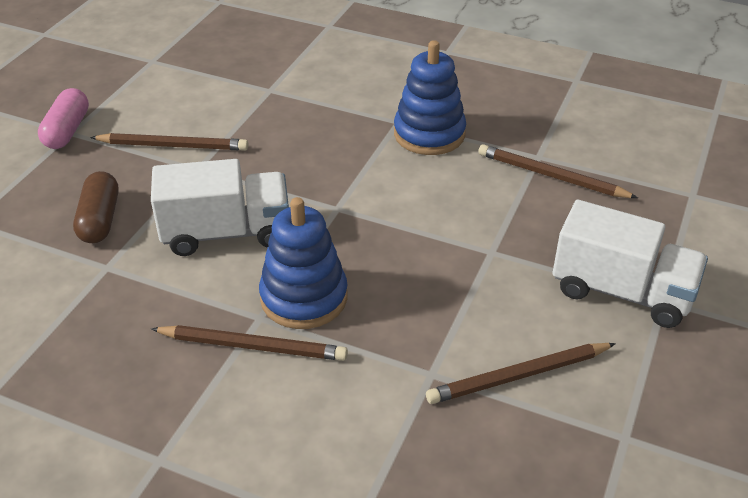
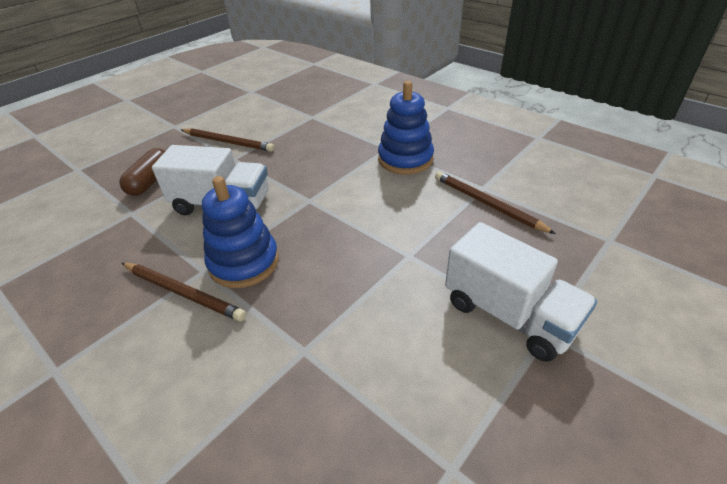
camera: 20 degrees right, 0 degrees up
(67, 131) = (173, 124): pink capsule -> none
(519, 376) = (377, 373): brown pencil -> none

